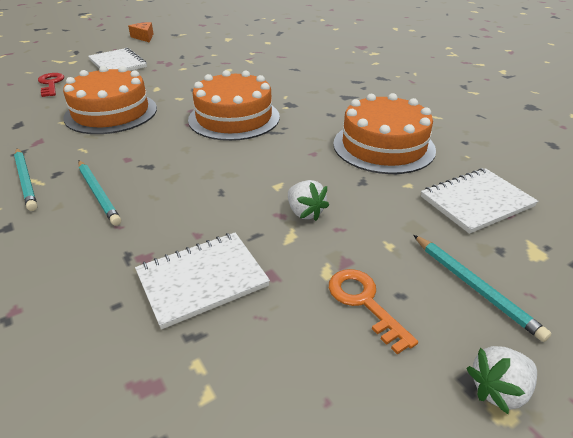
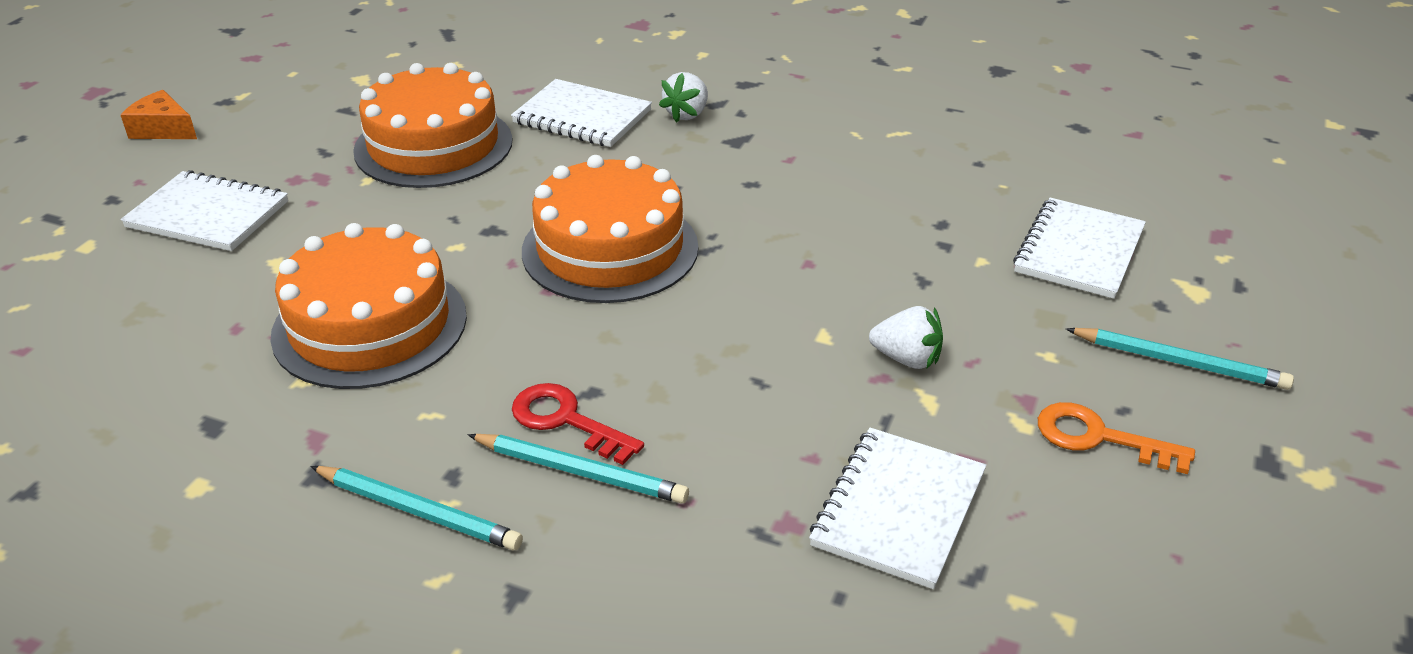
camera: 35 degrees left, 0 degrees up
(51, 84) = (129, 314): red key -> red key (566, 420)
(291, 70) = (582, 117): none -> white notebook
(383, 146) = (887, 212): orange cake -> orange cake (433, 145)
(498, 390) = (1296, 457): white strawberry -> white strawberry (687, 114)

